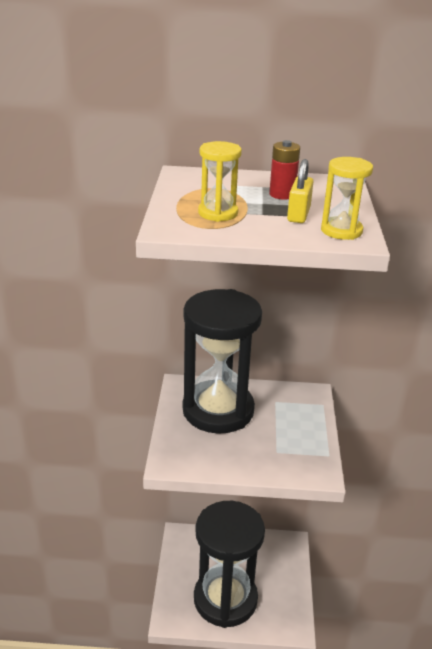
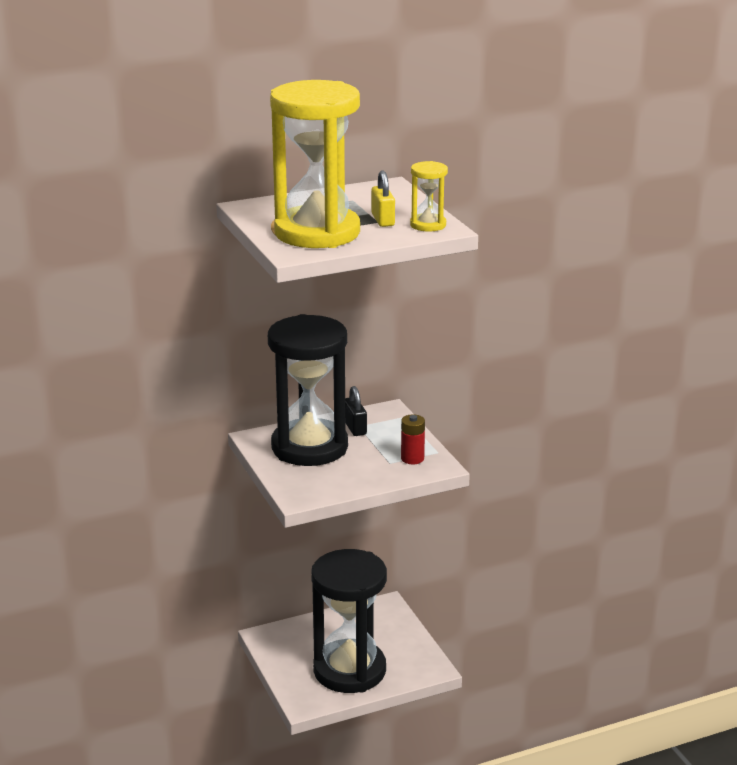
camera: 25 degrees left, 5 degrees down
(218, 213) = (317, 233): yellow hourglass -> yellow hourglass, size x2.34
(271, 402) = (355, 428): none -> black padlock
(282, 194) = (352, 207): red battery -> red battery (412, 458)

